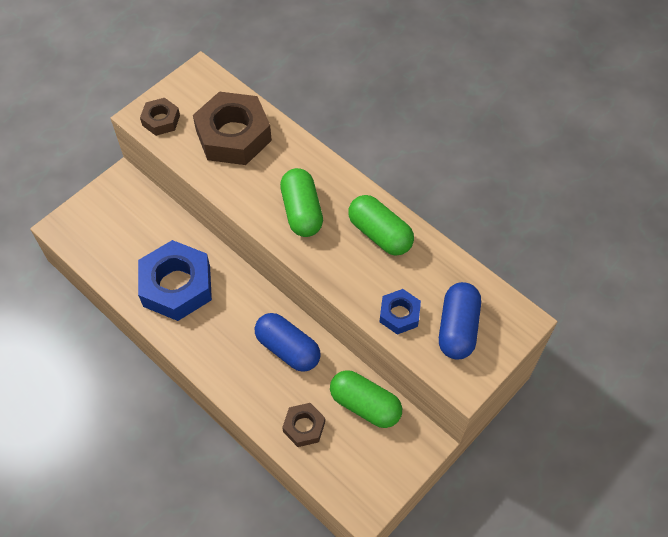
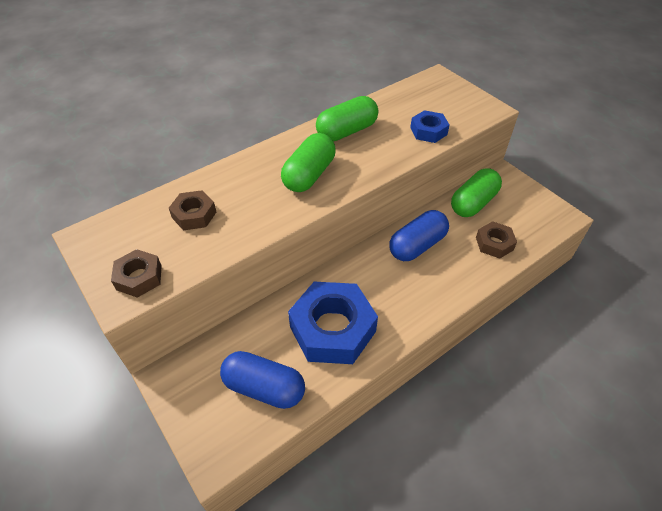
camera: 80 degrees left, 10 degrees down
(233, 135) = (194, 215): brown nut -> brown nut, size x0.51
(302, 211) = (309, 175): green capsule -> green capsule turned 60 degrees counterclockwise
(457, 328) = (443, 105): blue capsule -> blue capsule (264, 388)

